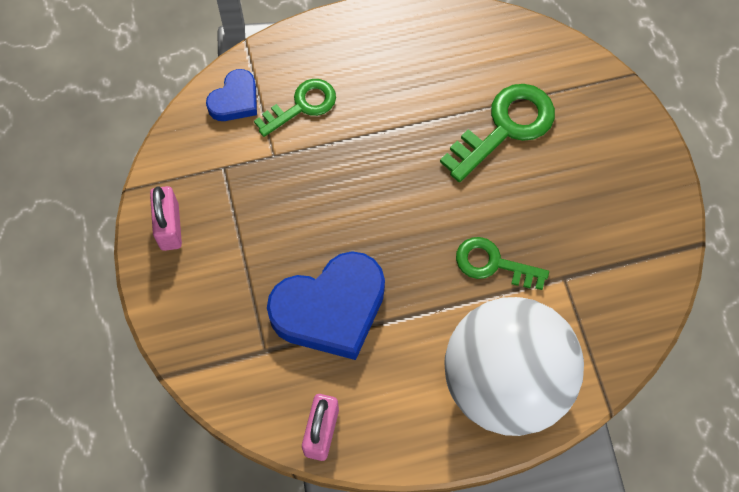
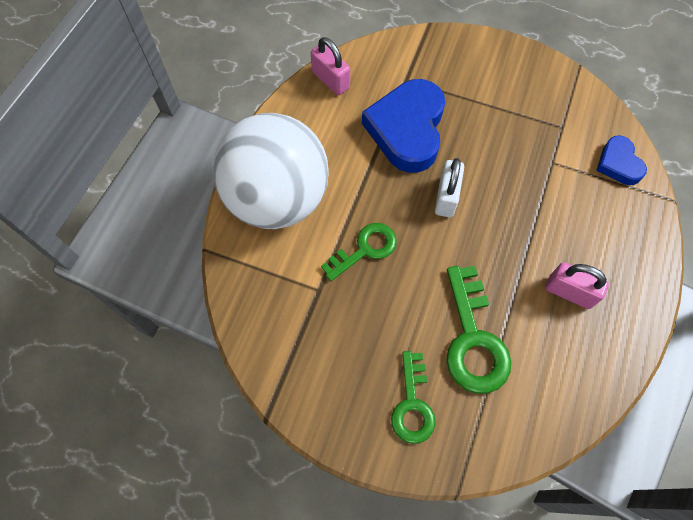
camera: 125 degrees right, 0 degrees up
(169, 226) = (534, 74): pink padlock -> pink padlock (569, 292)
(302, 105) = (586, 204): green key -> green key (412, 405)
(383, 226) = (446, 197): none -> white padlock

